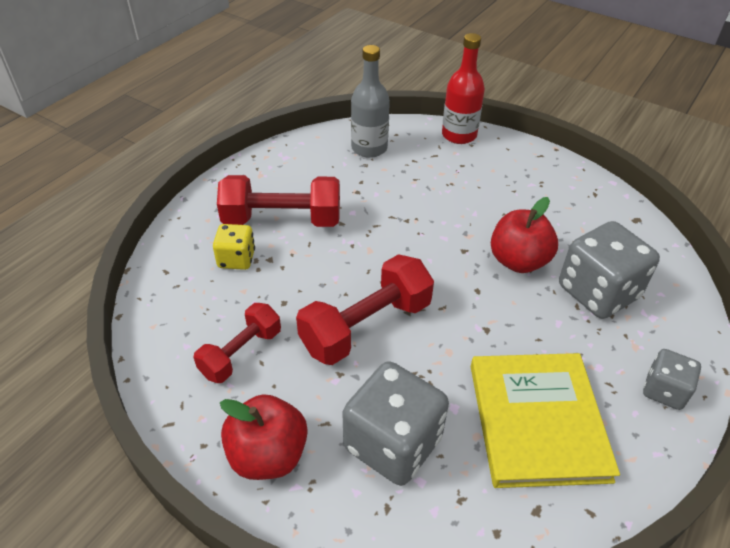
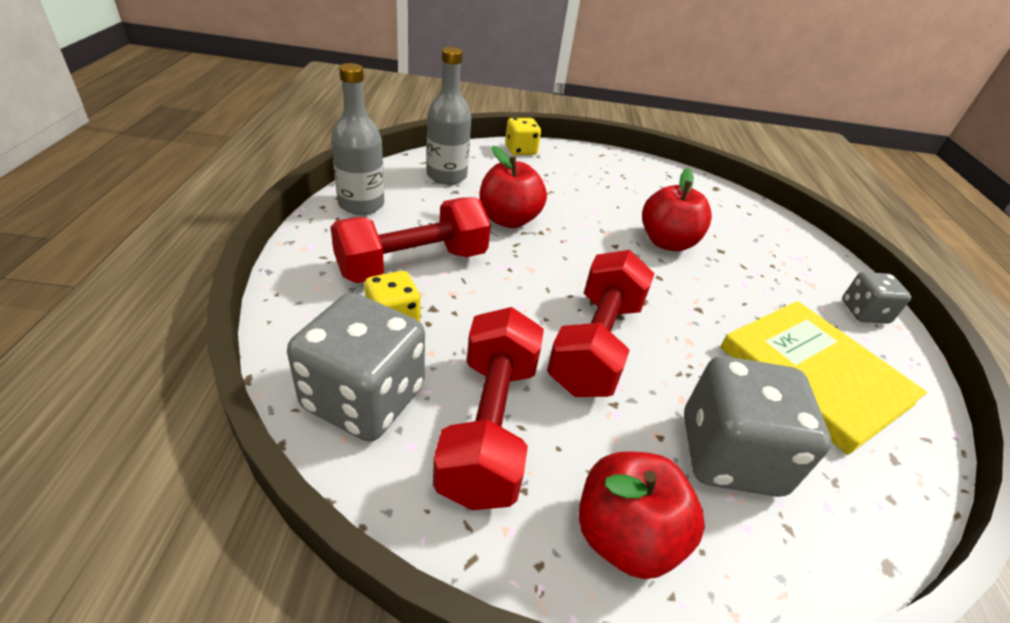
camera: 35 degrees left, 5 degrees down
(241, 353) = (489, 426): red dumbbell -> red dumbbell, size x1.58
(282, 160) = (361, 204): none -> grey bottle
(388, 202) = (508, 219): none -> red apple
(459, 135) = (520, 150): red bottle -> yellow dice
(598, 292) = (746, 250): grey dice -> grey dice (364, 398)

